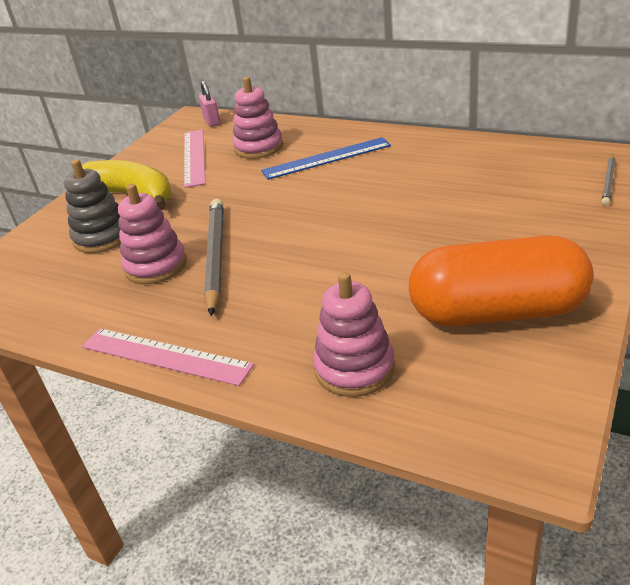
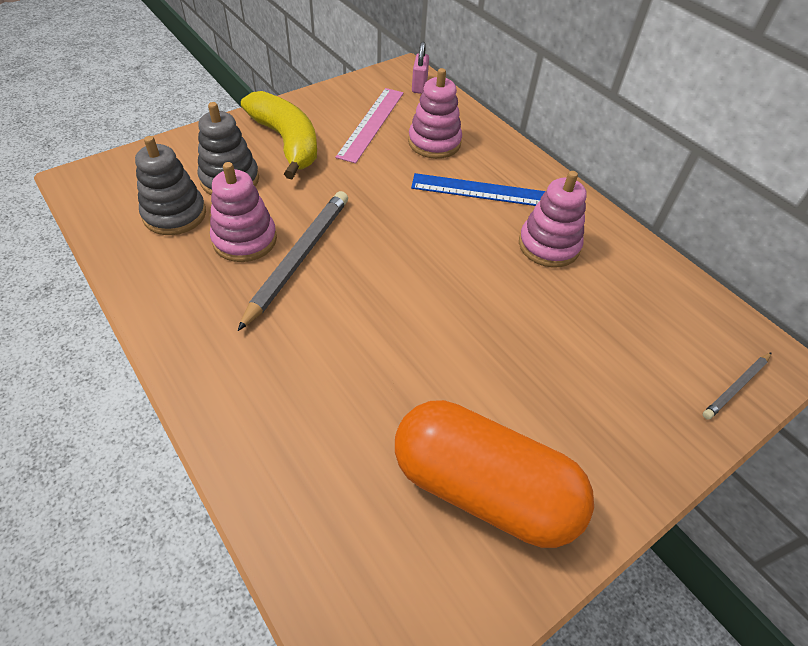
camera: 20 degrees right, 15 degrees up
(73, 278) = (174, 214): none -> grey stacking toy
(164, 356) = (175, 350): pink ruler -> none
(354, 368) = (308, 470): pink stacking toy -> pink stacking toy (548, 245)

